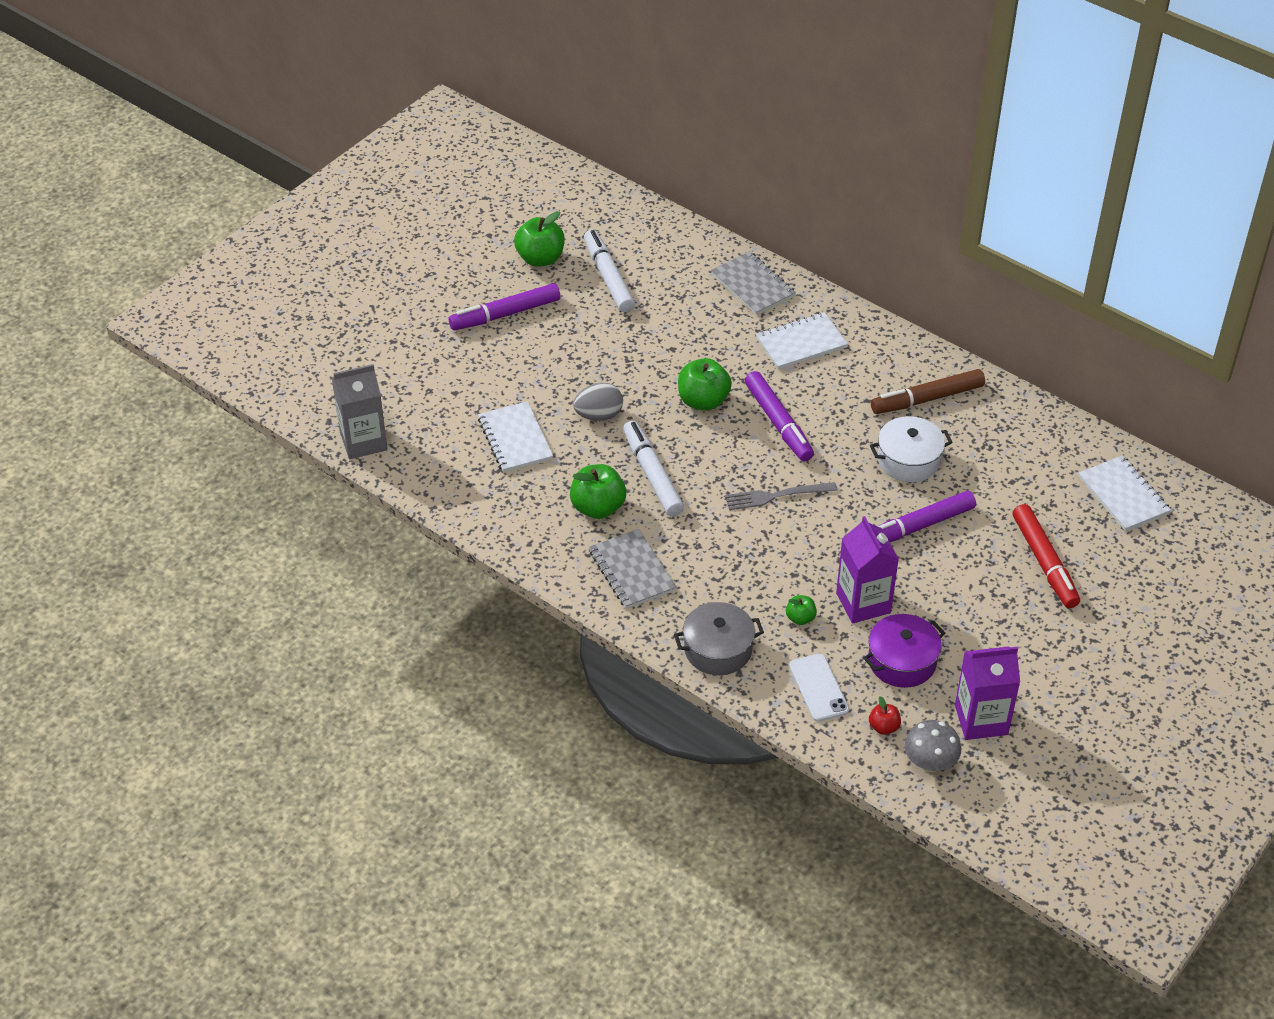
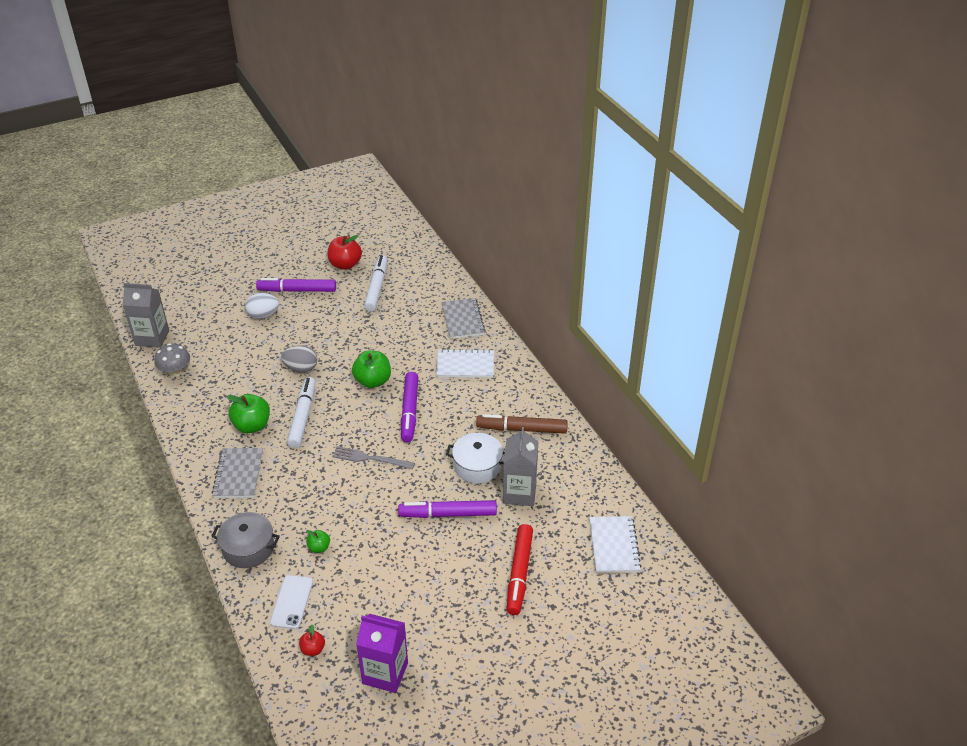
camera: 25 degrees right, 5 degrees down
(488, 362) = (263, 315): none -> white egg
(515, 439) = (239, 366): white notebook -> none
(540, 258) = (345, 264): green apple -> red apple
(863, 603) = (369, 553): purple carton -> none
(902, 661) = (363, 606): purple pot -> none
(929, 763) = (324, 690): grey mushroom -> grey mushroom (175, 372)
(979, 474) = (519, 493): none -> grey carton

